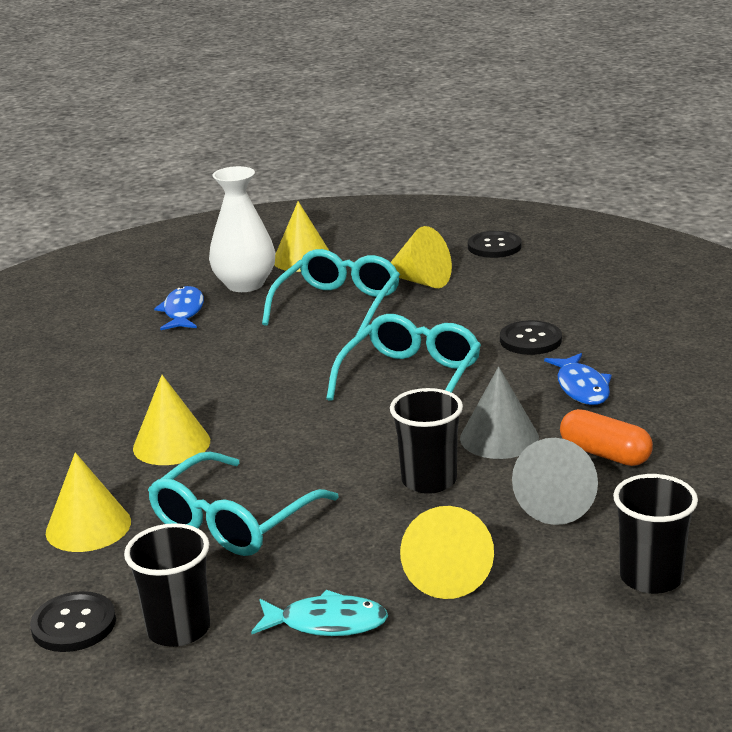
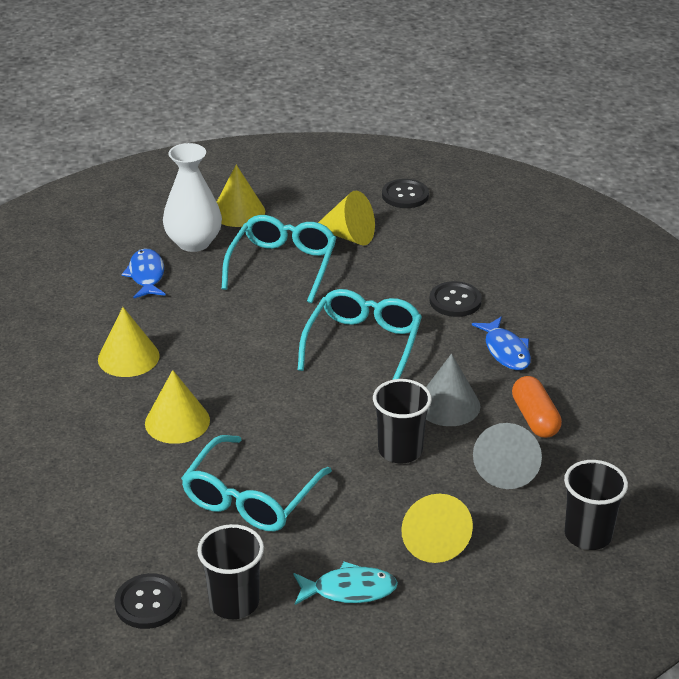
camera: 10 degrees left, 10 degrees up
(88, 527) = (131, 508): yellow cone -> yellow cone (128, 357)
(605, 454) = (535, 418): orange capsule -> orange capsule turned 45 degrees clockwise

